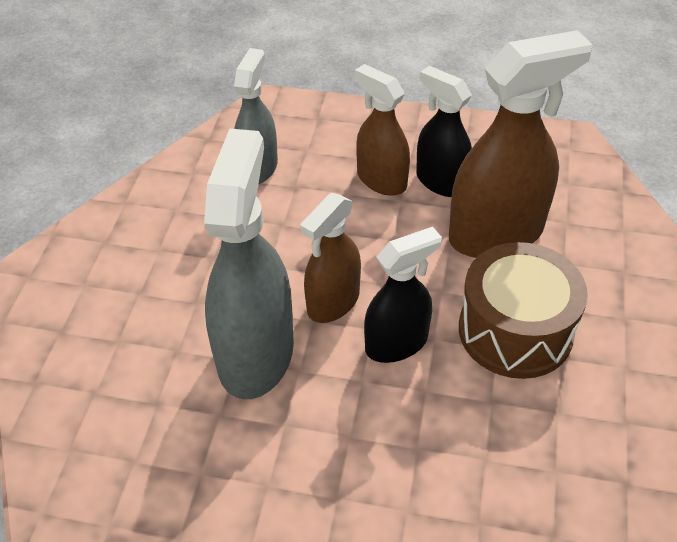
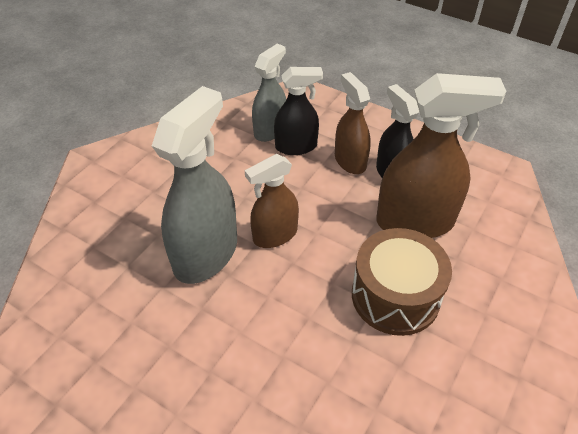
camera: 20 degrees right, 0 degrees up
(396, 343) = (304, 277): black spray bottle -> black spray bottle (296, 146)

